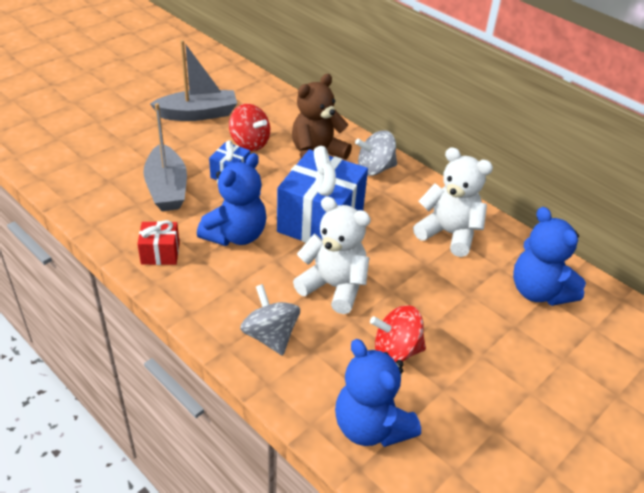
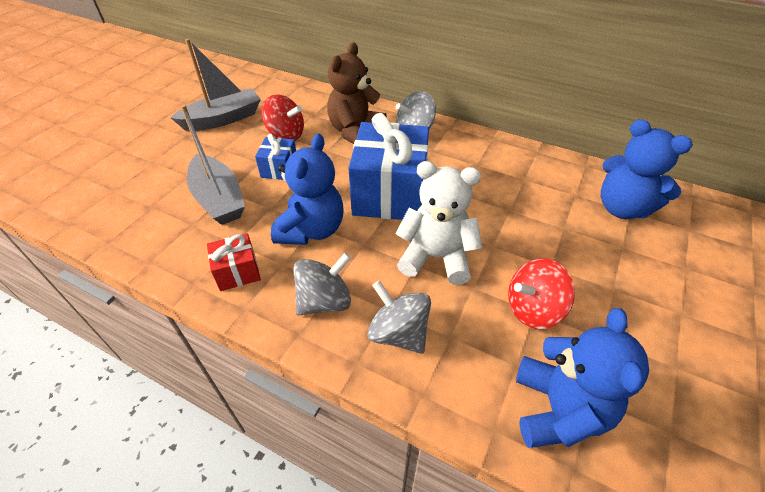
camera: 15 degrees left, 5 degrees up
(221, 295) = (324, 301): none -> grey spinning top
(371, 426) = (558, 409): blue teddy bear -> blue teddy bear turned 120 degrees counterclockwise
(449, 233) = (512, 174): white teddy bear -> none

